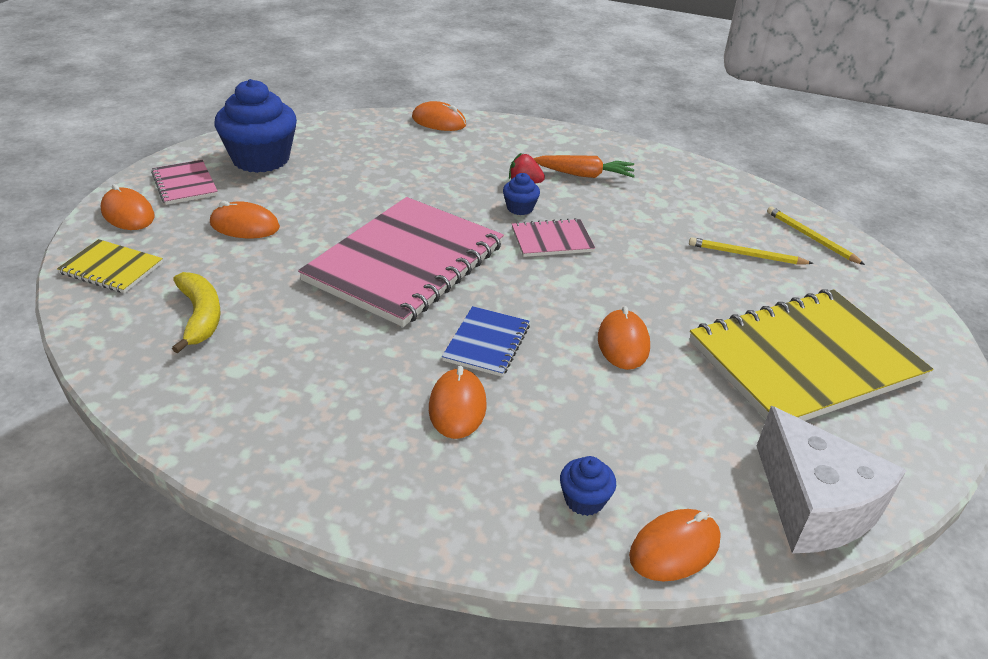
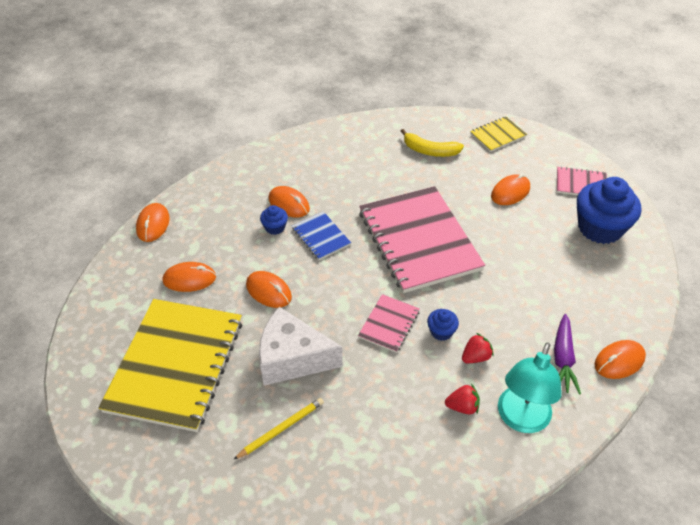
camera: 130 degrees right, 10 degrees up
(128, 214) = (555, 153): orange mouse -> orange mouse (189, 279)
(469, 144) = (563, 359): none -> purple carrot
(557, 148) = (520, 419): none -> turquoise lamp
(584, 175) = (462, 407): orange carrot -> red strawberry
(584, 500) = (201, 213): blue cupcake -> blue cupcake (275, 227)
(811, 238) = (260, 499): yellow pencil -> none
(814, 505) = (114, 284): white cheese -> white cheese (292, 358)

